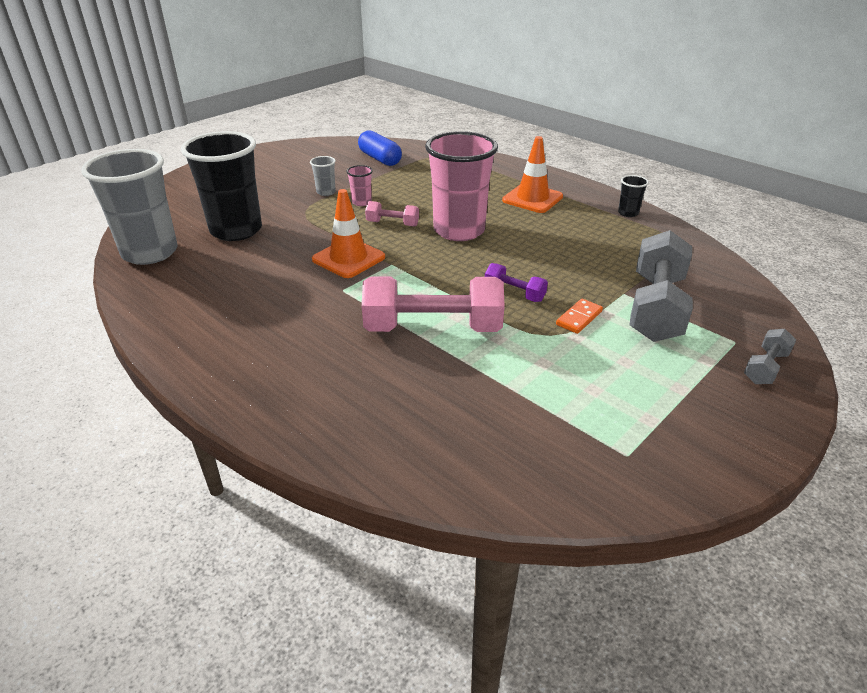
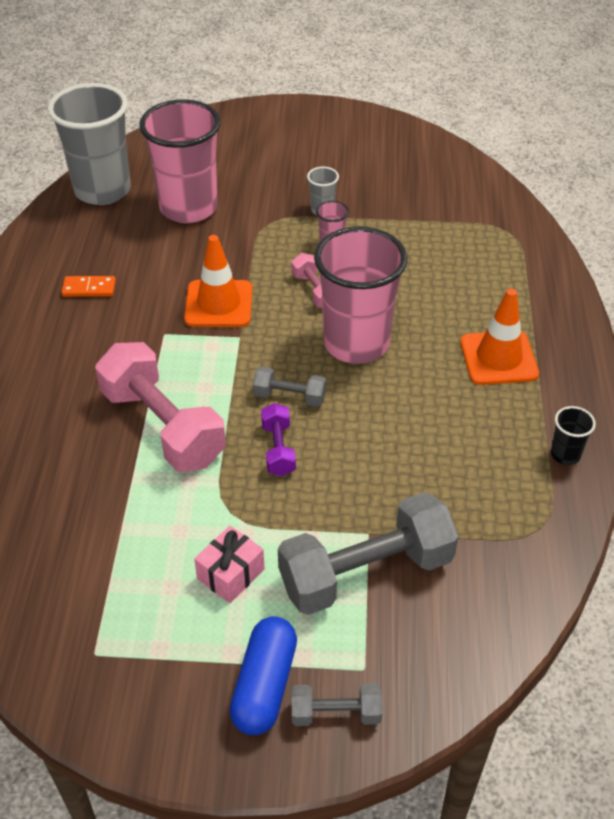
camera: 50 degrees right, 10 degrees up
(236, 230) = (188, 208): black cup -> pink cup
(380, 159) = (442, 196): blue capsule -> blue capsule (265, 685)
(473, 270) = (289, 397): none -> grey dumbbell
(579, 318) = (282, 520): orange domino -> orange domino (89, 288)
(607, 358) = (230, 574): none -> pink gift

